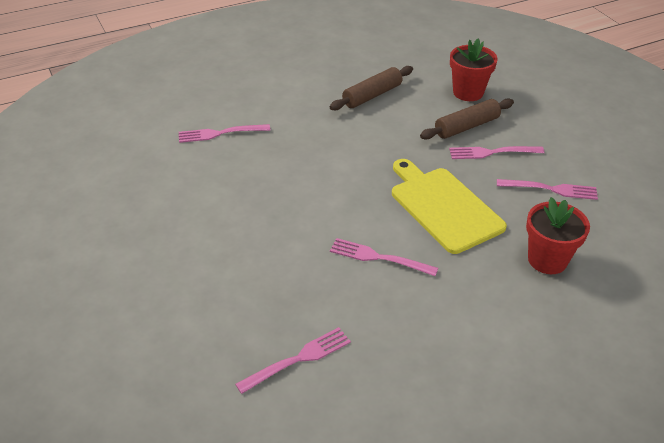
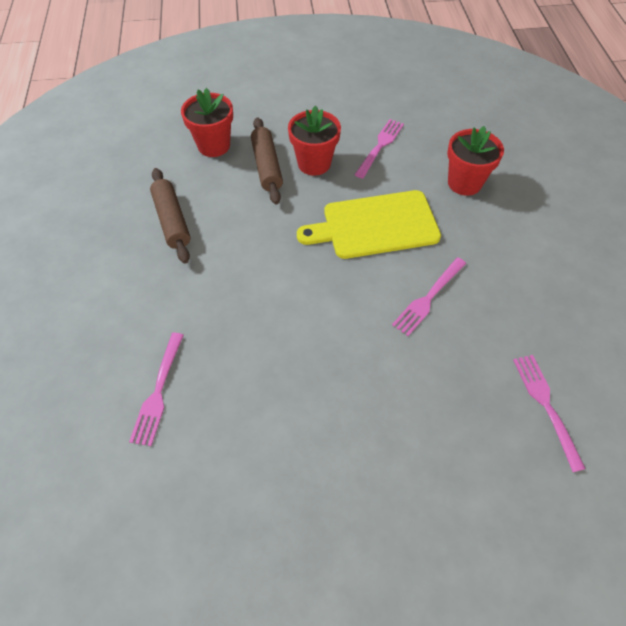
camera: 70 degrees left, 15 degrees up
(492, 152) = (314, 163): pink fork -> red flower pot

